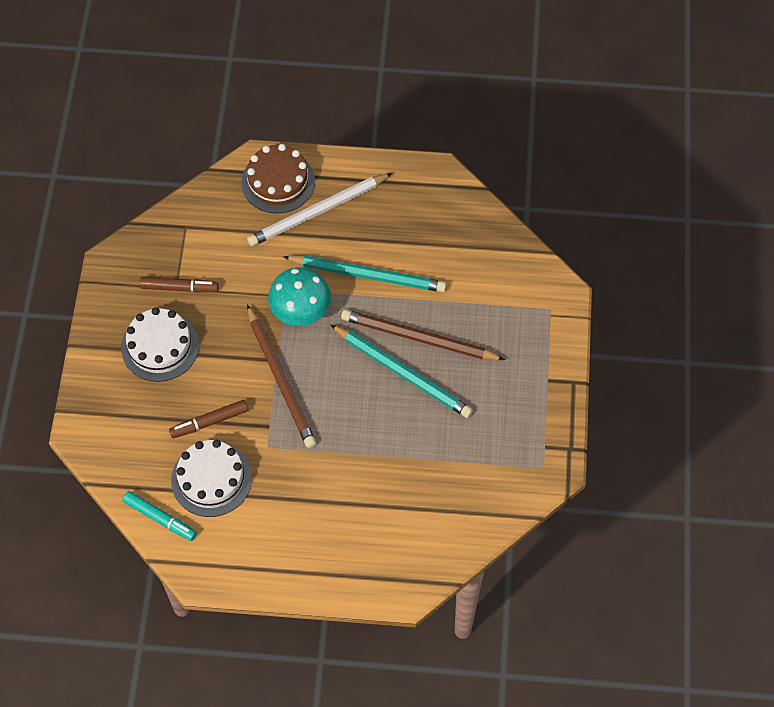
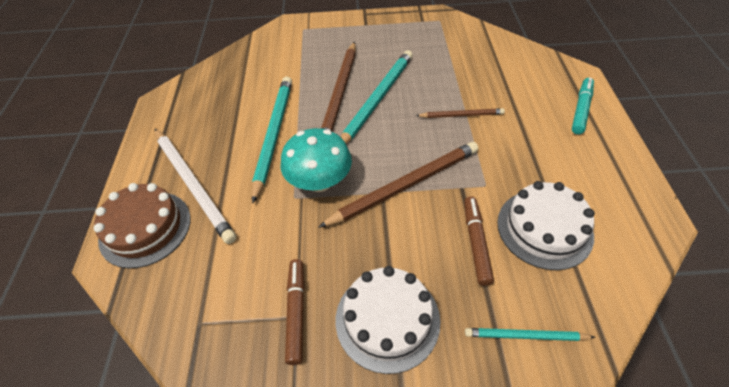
camera: 95 degrees left, 10 degrees down
(126, 434) = (525, 336): none -> turquoise pencil
(160, 518) = (617, 271): turquoise marker -> turquoise marker (581, 109)
(209, 422) = (476, 243): brown marker -> brown marker turned 150 degrees counterclockwise
(362, 449) = (461, 115): none -> brown pencil

